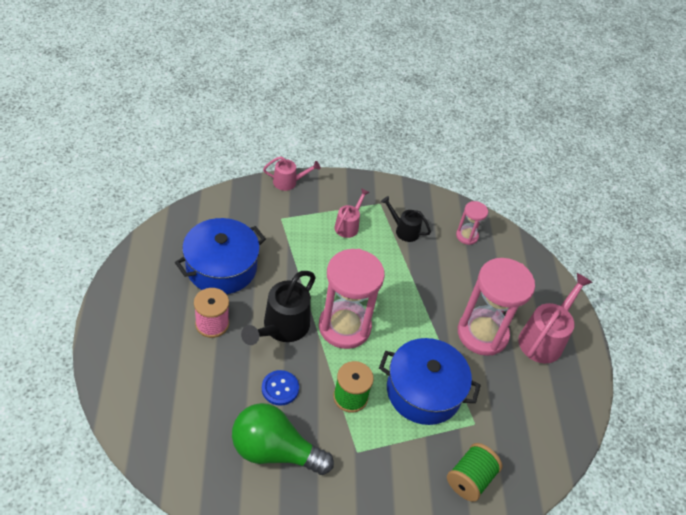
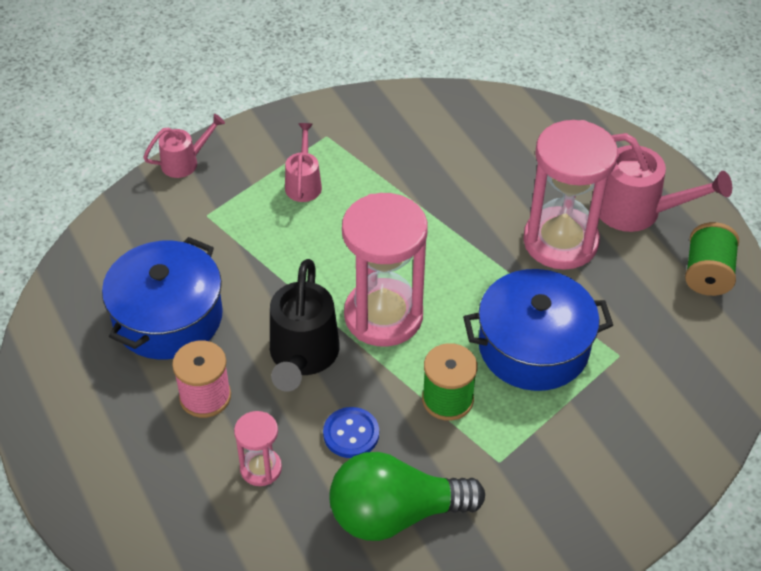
camera: 20 degrees left, 0 degrees up
(404, 230) = (380, 156): black watering can -> none
(467, 236) = (465, 128): pink hourglass -> pink hourglass (261, 468)
(470, 479) = (654, 424): green spool -> green spool (707, 274)
(544, 338) = (637, 211): pink watering can -> pink watering can turned 105 degrees clockwise

